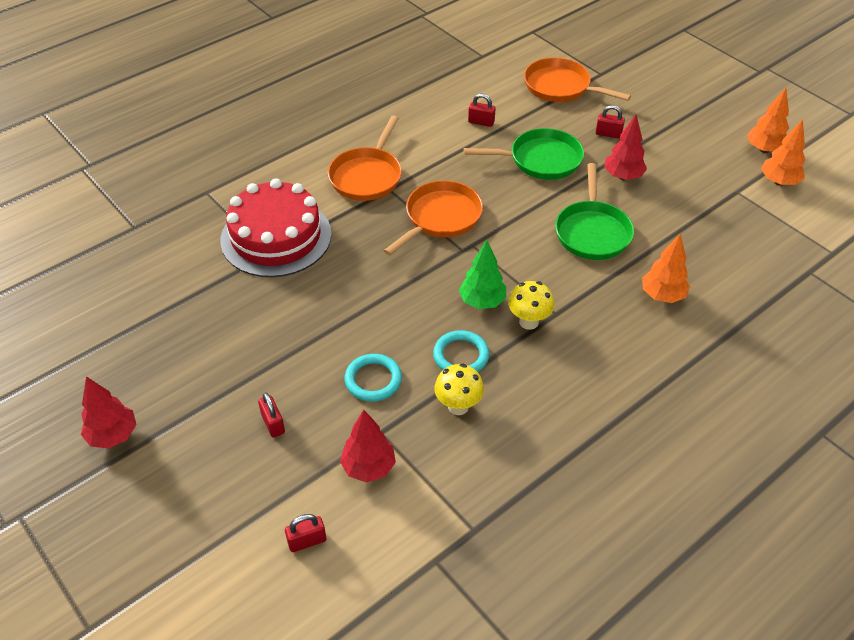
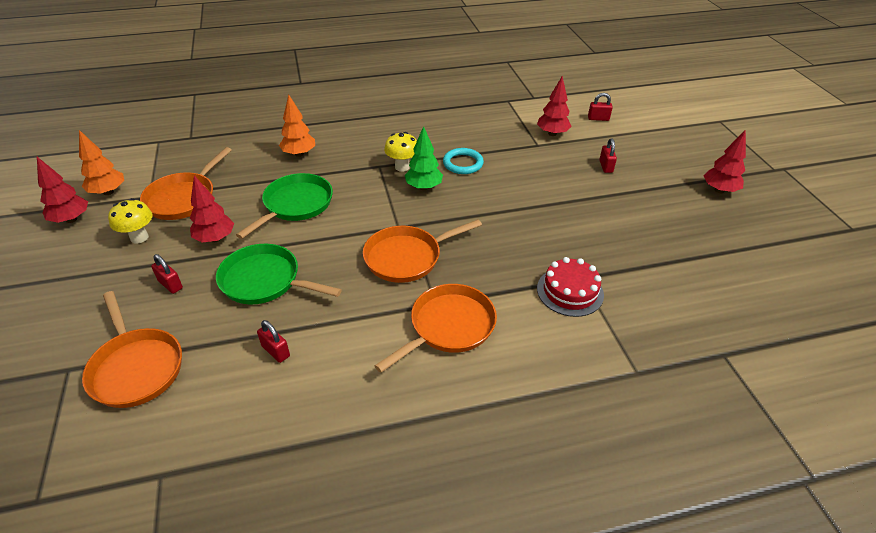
camera: 155 degrees left, 5 degrees down
(276, 237) = (570, 291): red cake -> red cake, size x0.58
(373, 380) = (529, 168): turquoise ring -> none
(458, 406) = (482, 142): yellow mushroom -> yellow mushroom (139, 237)
(703, 201) = (184, 198): none -> orange pan
(764, 149) = (71, 219): orange tree -> red tree

